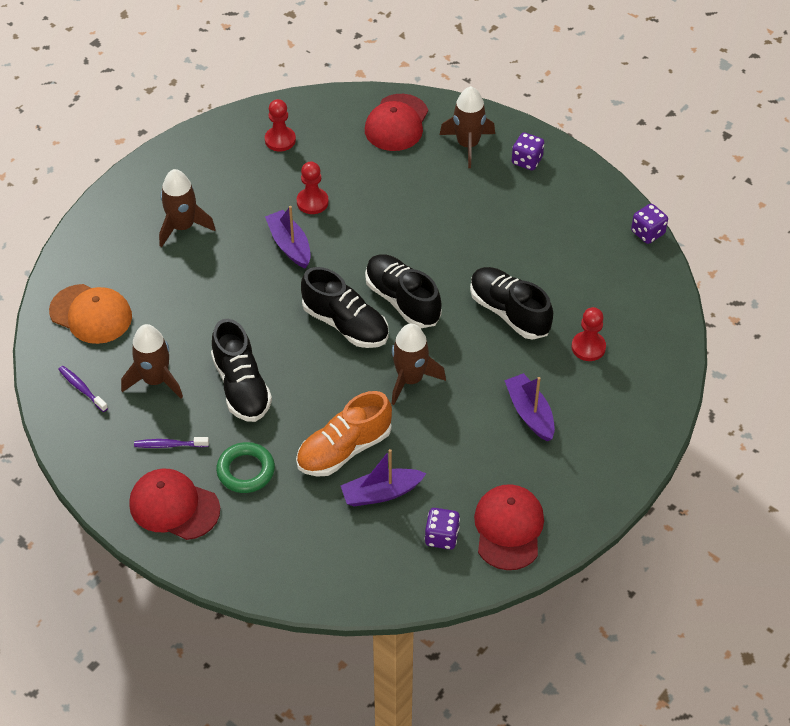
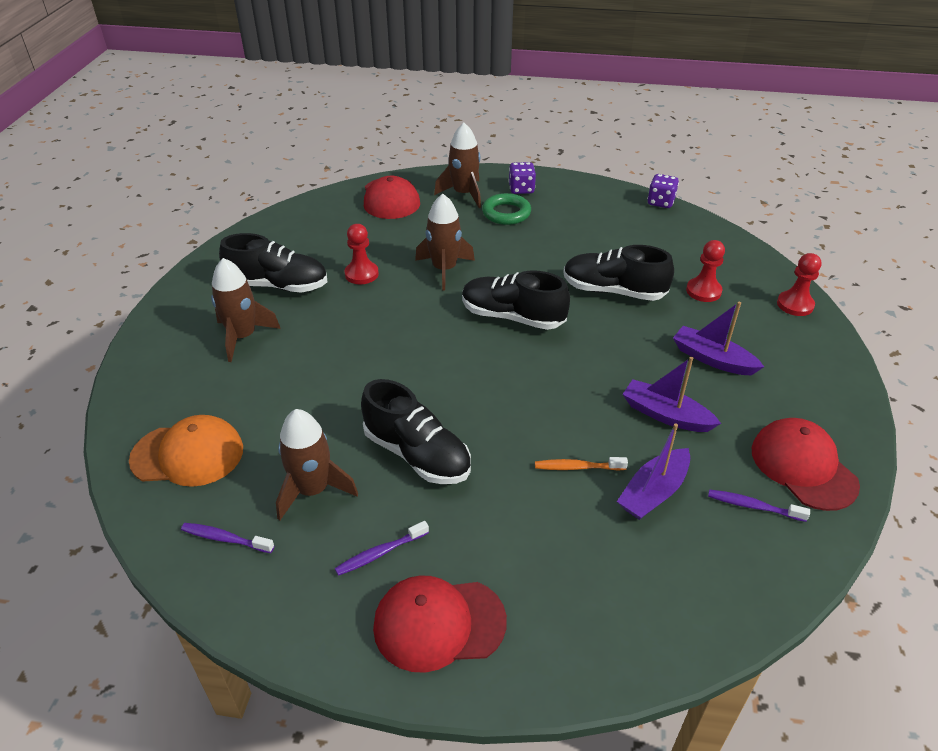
camera: 30 degrees left, 10 degrees down
(246, 470) = (491, 539): green ring -> green ring (506, 213)
(280, 140) = (293, 241): red pawn -> red pawn (795, 305)
(289, 245) = (367, 313): purple boat -> purple boat (665, 415)
(344, 449) = (577, 467): orange shoe -> orange toothbrush
(345, 324) = (477, 356): black shoe -> black shoe (278, 285)
(410, 379) = (581, 376): brown rocket -> brown rocket (444, 269)
(441, 537) = (753, 506): purple dice -> purple toothbrush

